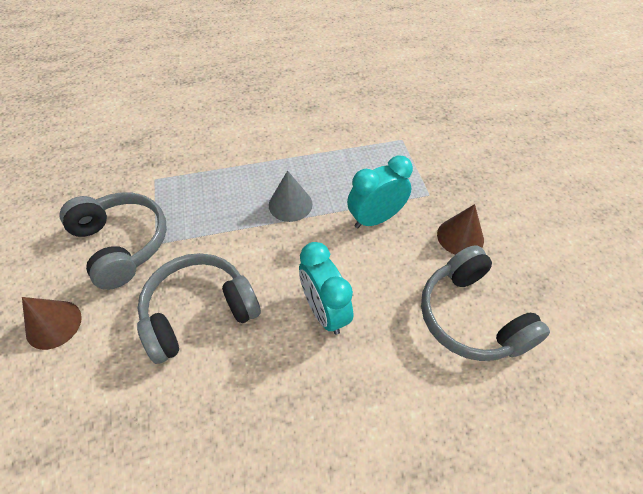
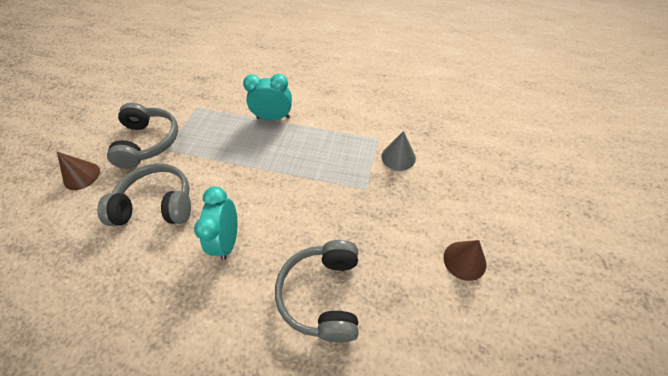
camera: 30 degrees right, 0 degrees up
(290, 204) = (263, 156): grey cone -> grey cone (398, 157)
(375, 219) = (312, 190): turquoise clock -> turquoise clock (273, 117)
(460, 237) = (363, 231): brown cone -> brown cone (464, 260)

